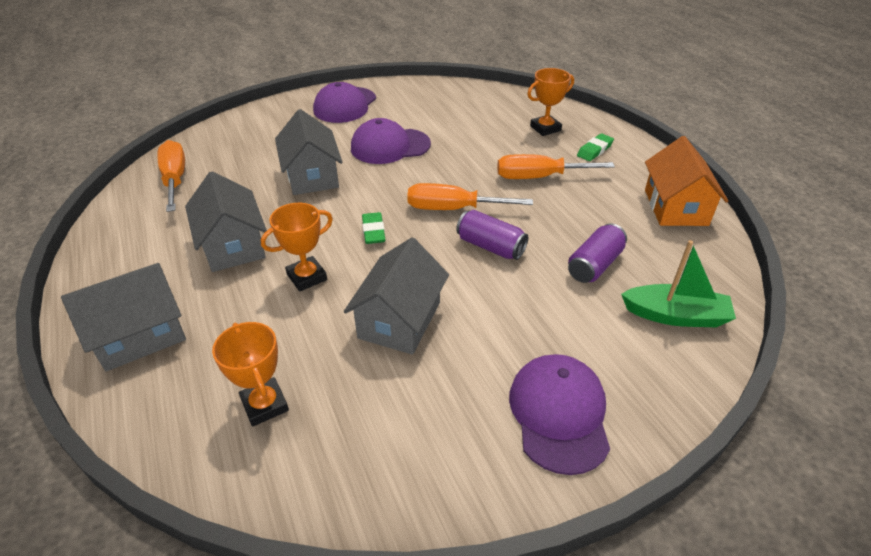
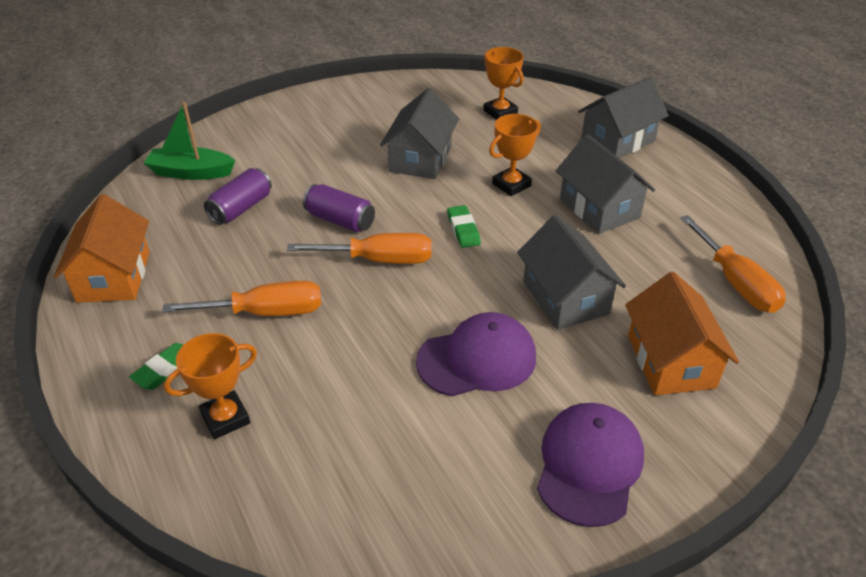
camera: 175 degrees right, 0 degrees up
(266, 140) = (670, 361): none -> orange house
(559, 414) = (306, 117): purple cap -> none

